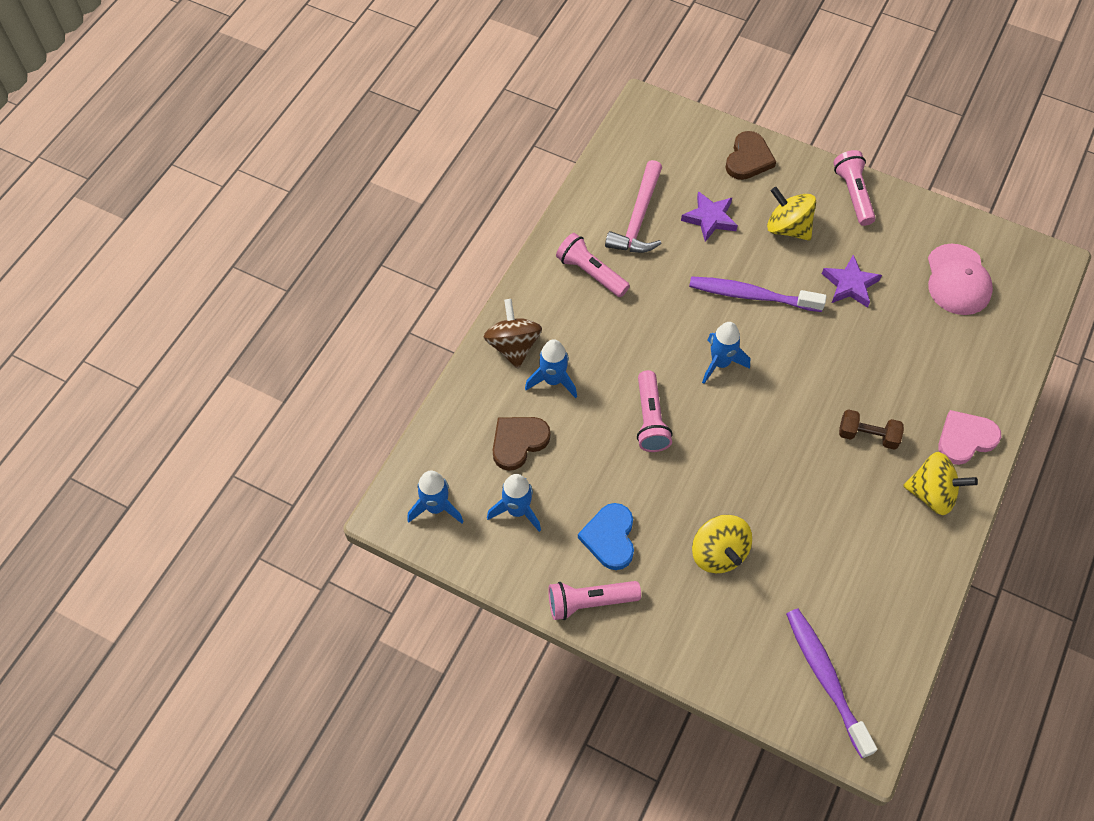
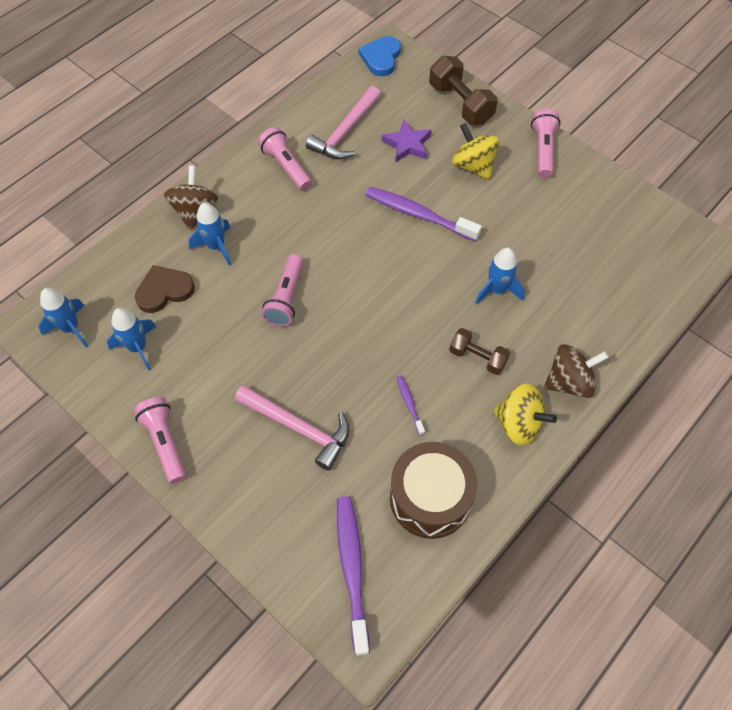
camera: 15 degrees right, 0 degrees up
(589, 602) = (165, 442): pink flashlight -> pink flashlight turned 60 degrees clockwise
(610, 538) = (207, 390): blue heart -> blue heart (381, 58)
(718, 553) = (298, 428): yellow spinning top -> pink hammer
(720, 363) = (368, 265): blue rocket -> blue rocket (497, 290)
(748, 159) = (460, 104): brown heart -> brown dumbbell
(818, 500) = (409, 404): none -> purple toothbrush
(850, 285) = (511, 224): purple star -> none
(874, 589) = (430, 498): none -> brown drum
(957, 280) = (613, 241): pink cap -> none
(965, 439) = (569, 382): pink heart -> brown spinning top

